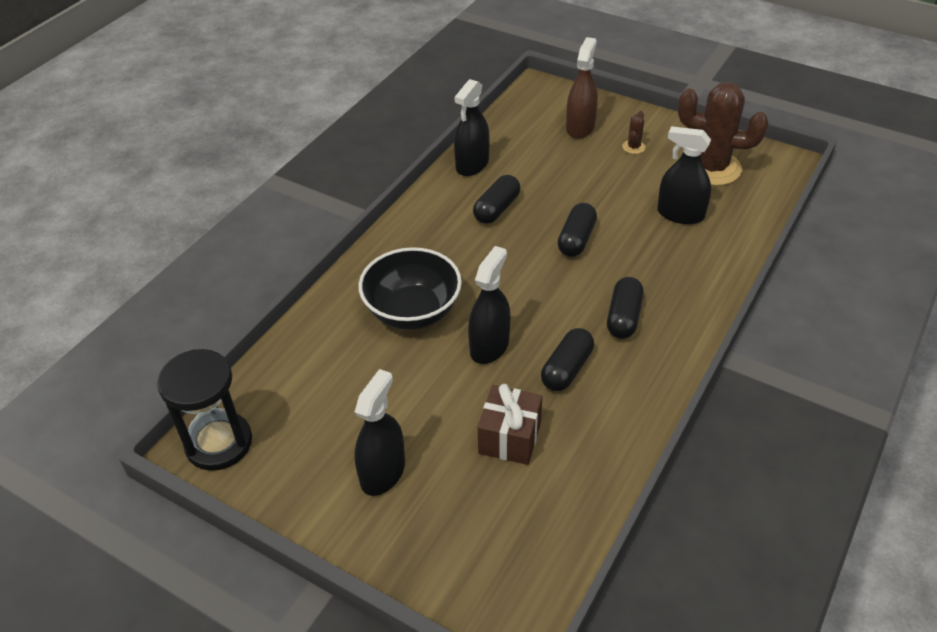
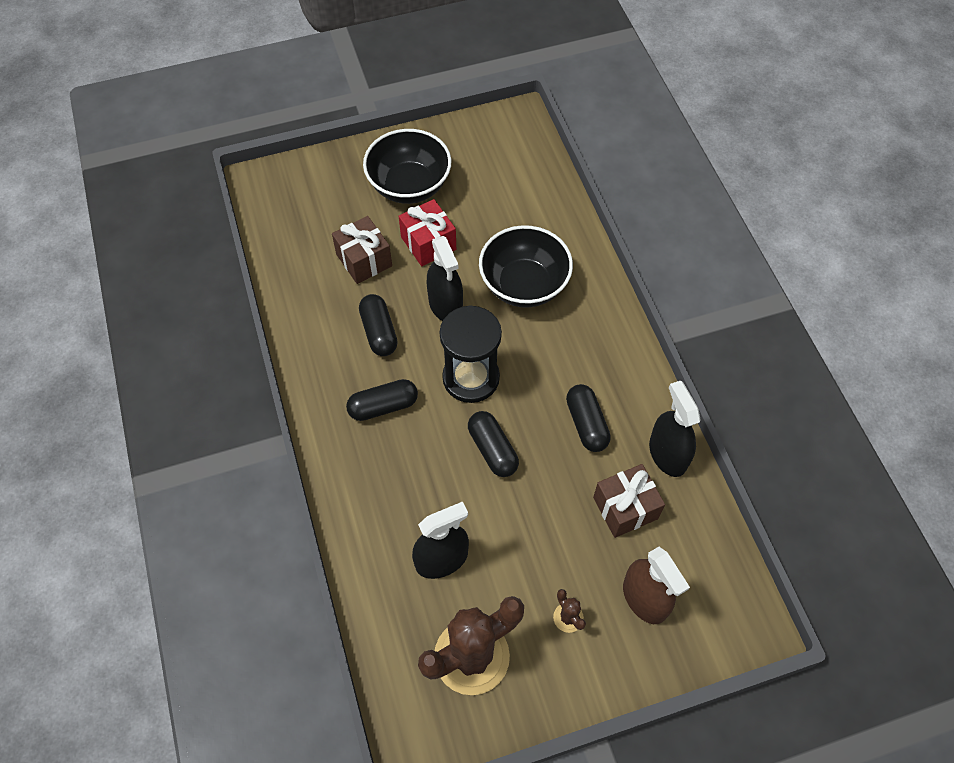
camera: 130 degrees right, 15 degrees up
(219, 443) = (513, 128): black hourglass -> black hourglass (471, 378)
(382, 472) = (409, 186): black spray bottle -> black bowl
(438, 404) = (428, 243): none -> red gift
(534, 162) = (625, 508): none -> brown gift
(623, 317) = (383, 406): black capsule -> black capsule turned 75 degrees counterclockwise

